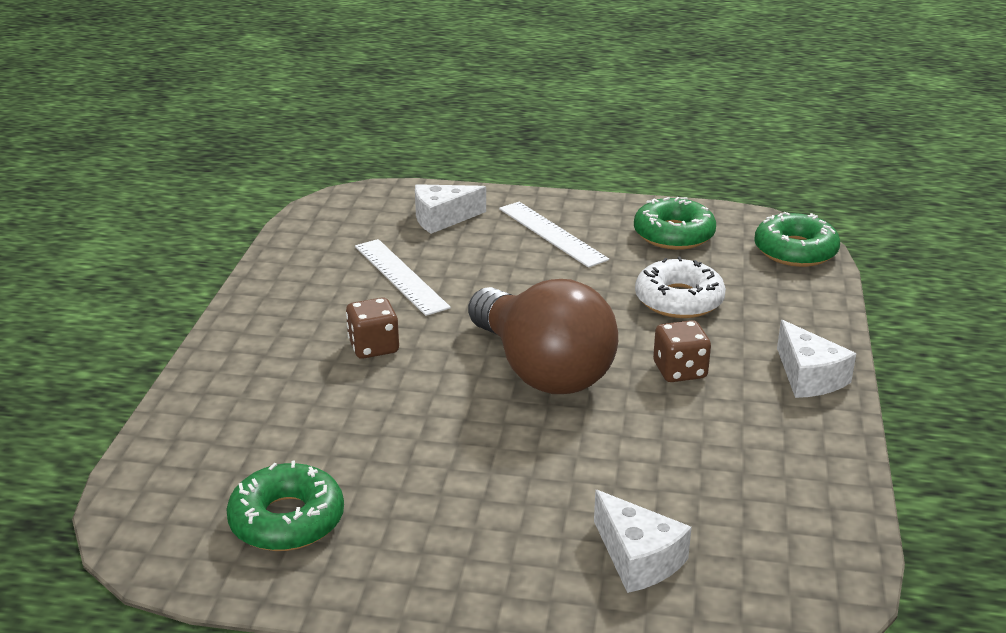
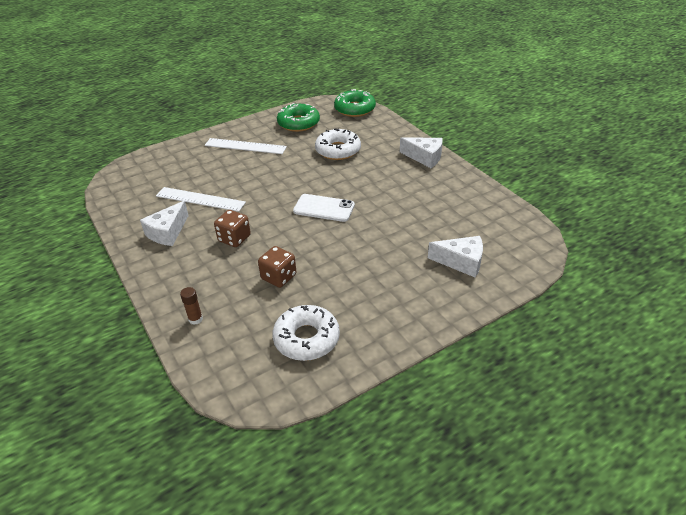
camera: 40 degrees left, 10 degrees up
(203, 417) = (195, 319): none -> brown glue stick
(287, 520) = (306, 339): green donut -> white donut
(442, 218) = (182, 162): white cheese -> white cheese (168, 232)
(542, 370) = (324, 208): brown light bulb -> white phone
(679, 371) = (377, 179): brown dice -> brown dice (279, 277)

